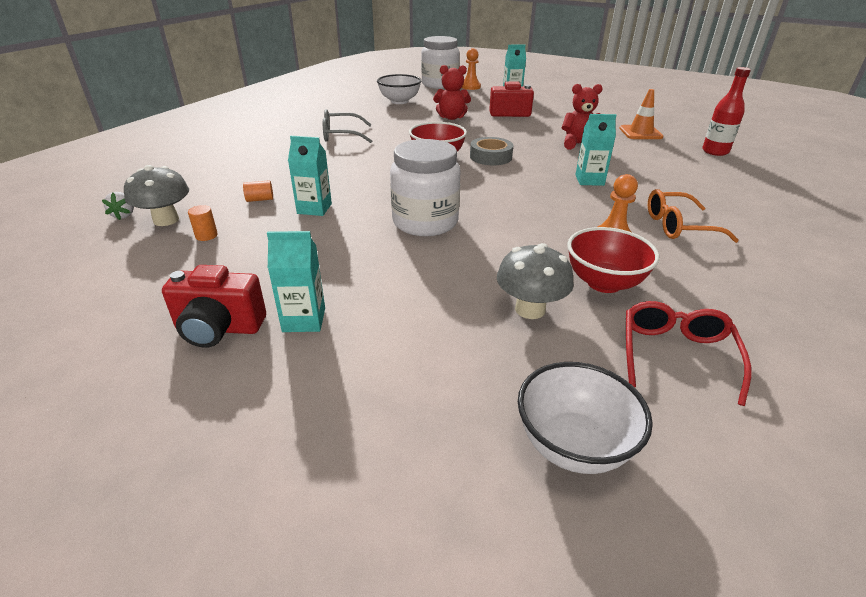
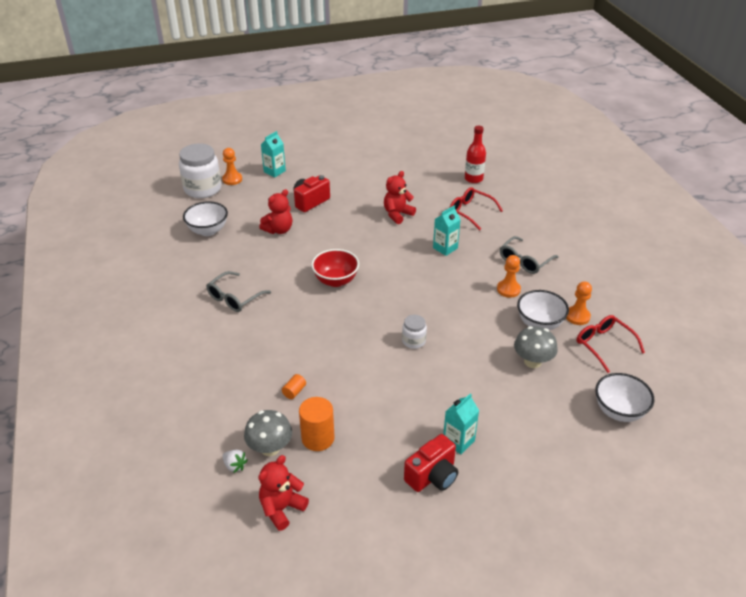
camera: 45 degrees left, 5 degrees up
(80, 260) = (282, 508): none -> red teddy bear
(206, 235) = (318, 438): orange cylinder -> orange cylinder, size x2.00
(314, 208) = (339, 374): turquoise carton -> none
(425, 222) = (413, 341): white jar -> white jar, size x0.50
(490, 157) = (366, 259): grey tape -> none
(604, 283) = (539, 324): red bowl -> white bowl
(640, 133) = (416, 180): orange traffic cone -> none
(668, 169) = (470, 212): none -> red glasses
(677, 305) = (577, 316): none -> orange pawn
(678, 226) = (524, 261): orange glasses -> grey glasses

